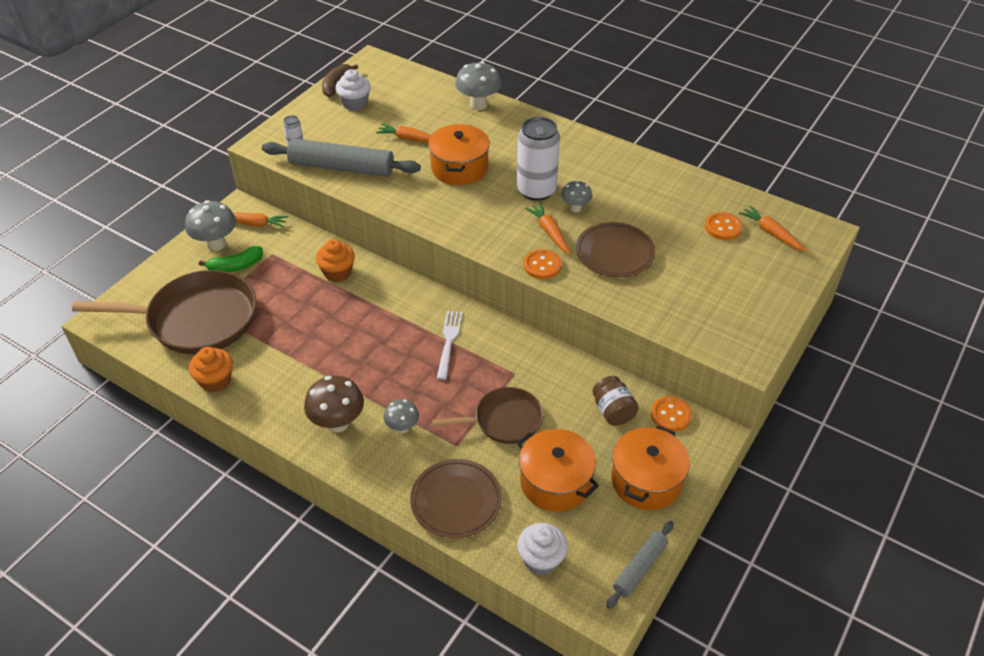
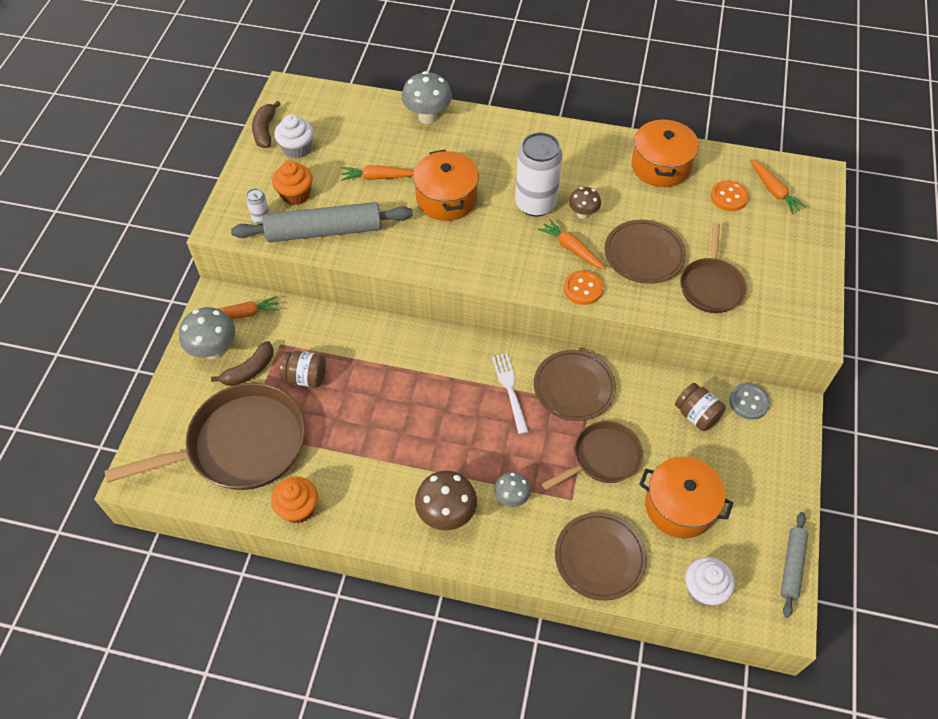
camera: 20 degrees left, 10 degrees up
(235, 266) = (249, 370): green banana -> brown banana
(278, 284) = (305, 377): none -> brown jar
(337, 272) = (360, 345): orange cupcake -> orange cupcake (295, 194)
(508, 356) = (574, 387): none -> brown plate
(575, 208) = (583, 214): grey mushroom -> brown mushroom
(646, 480) = (757, 477): orange pot -> orange pot (660, 166)
(665, 294) = (711, 286): none -> brown pan
(671, 415) = (748, 402): orange button -> grey button
(771, 233) = (773, 191): orange carrot -> orange carrot turned 150 degrees counterclockwise

